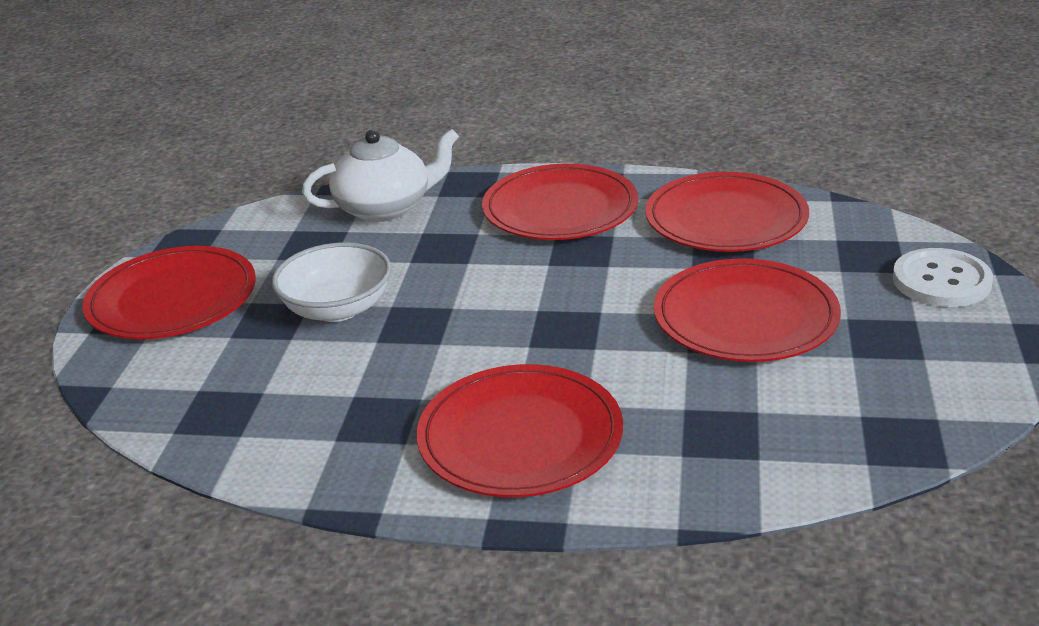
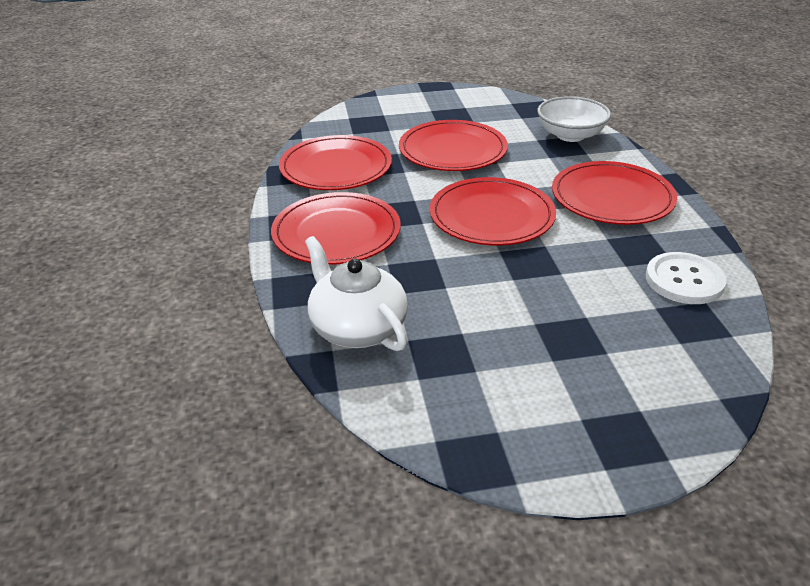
camera: 110 degrees left, 5 degrees up
(172, 299) = (580, 418): red plate -> red plate (491, 216)
(337, 308) = (533, 305): white bowl -> white bowl (570, 135)
(941, 281) = (390, 106): white button -> white button (684, 280)

